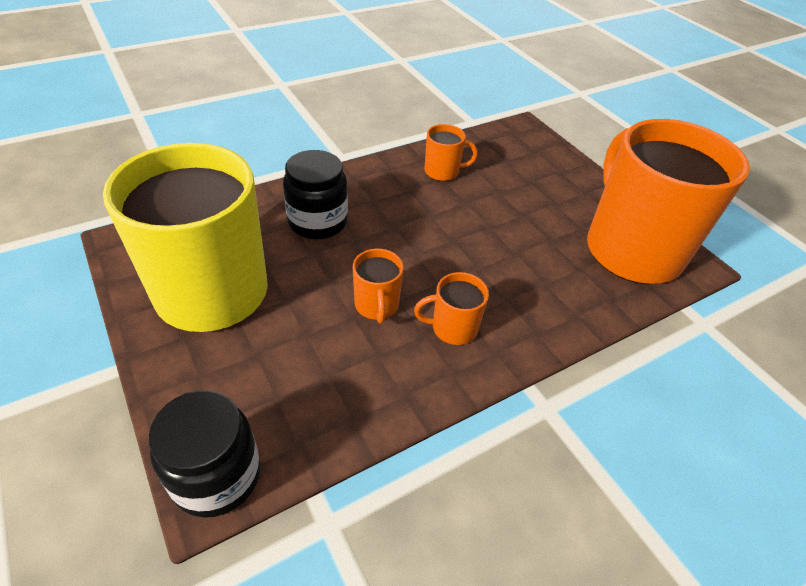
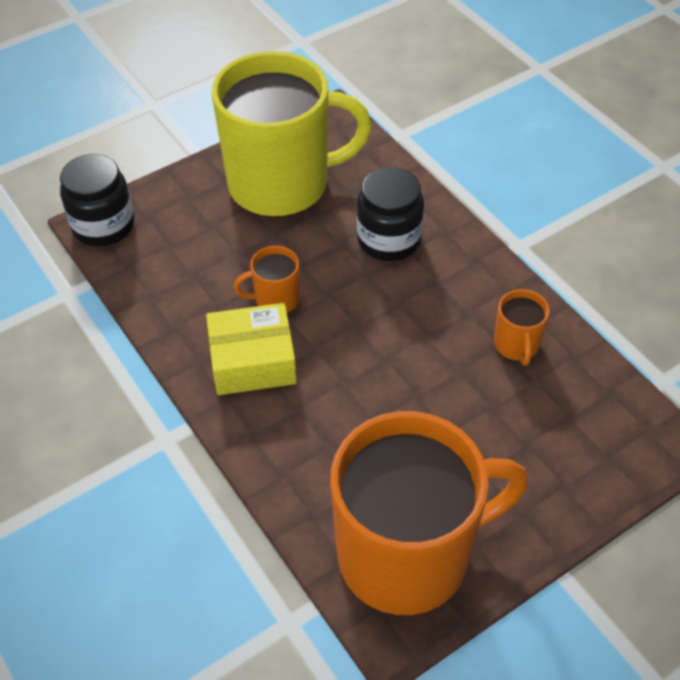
camera: 90 degrees right, 5 degrees up
(453, 328) = (253, 361): orange mug -> yellow box

